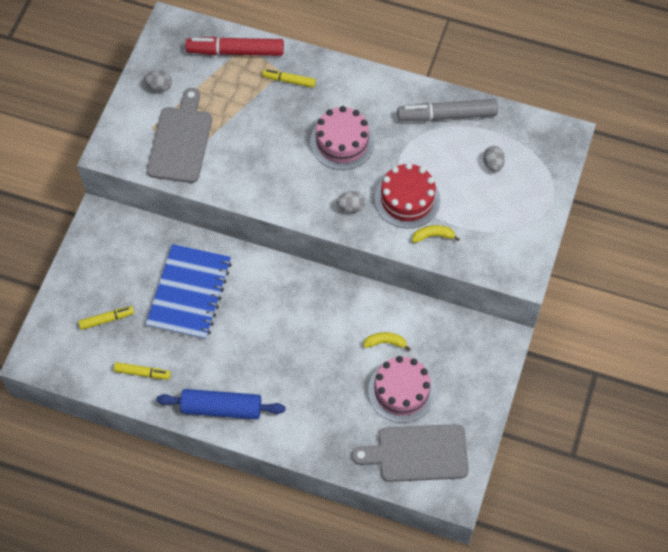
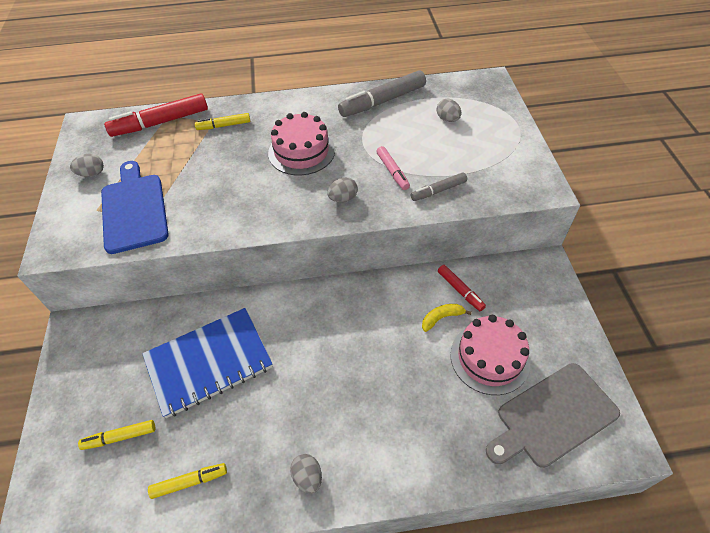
camera: 25 degrees left, 10 degrees down
(107, 319) = (120, 437): yellow marker -> yellow marker turned 150 degrees counterclockwise
(180, 141) = (134, 209): grey cutting board -> blue cutting board
(189, 293) = (209, 362): blue notebook -> blue notebook turned 75 degrees clockwise
(221, 408) = (308, 477): blue rolling pin -> grey egg
(407, 199) = (392, 172): red cake -> pink marker
(416, 327) = (460, 290): none -> red marker
(433, 236) = (438, 191): yellow banana -> grey marker

